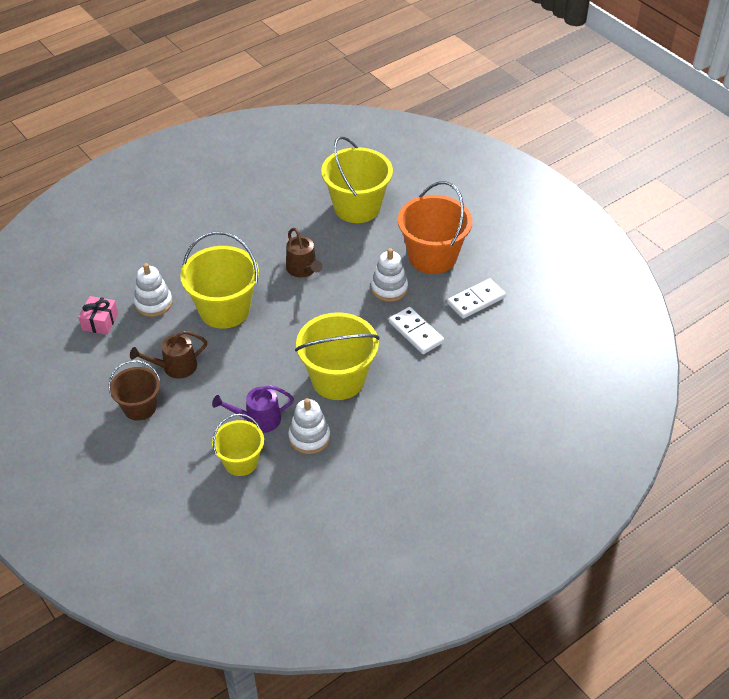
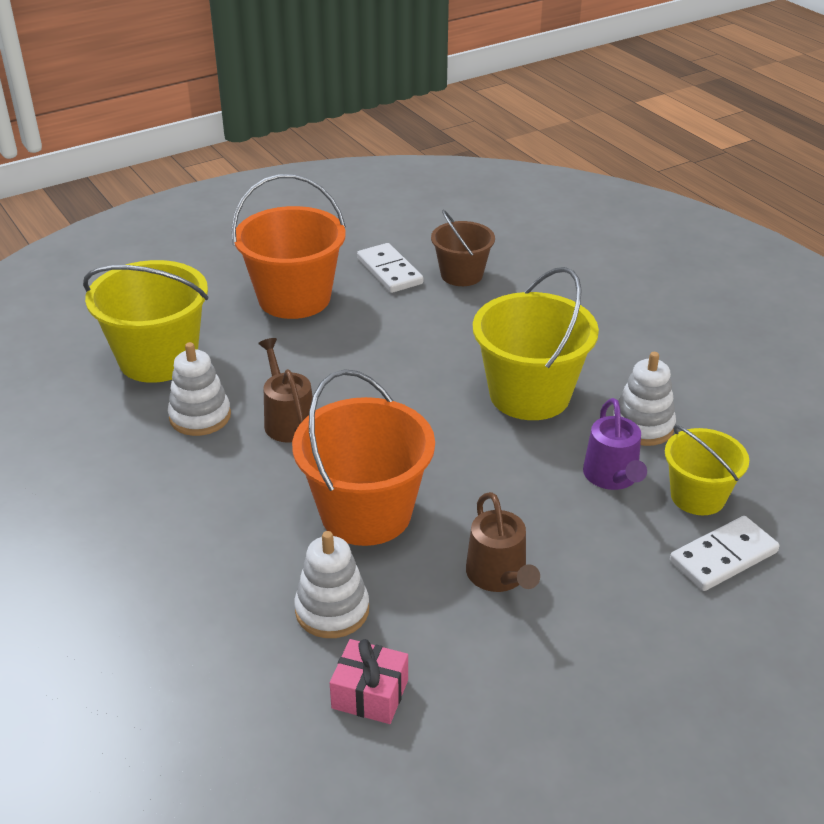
camera: 85 degrees left, 10 degrees down
(140, 407) = (594, 622): brown bucket -> brown bucket (461, 275)
(224, 309) = (366, 513): yellow bucket -> orange bucket
(303, 269) = (288, 420): brown watering can -> brown watering can turned 90 degrees counterclockwise
(389, 288) = (351, 339): white stacking toy -> white stacking toy (200, 416)
(416, 332) = (443, 322): white domino -> white domino (723, 557)

